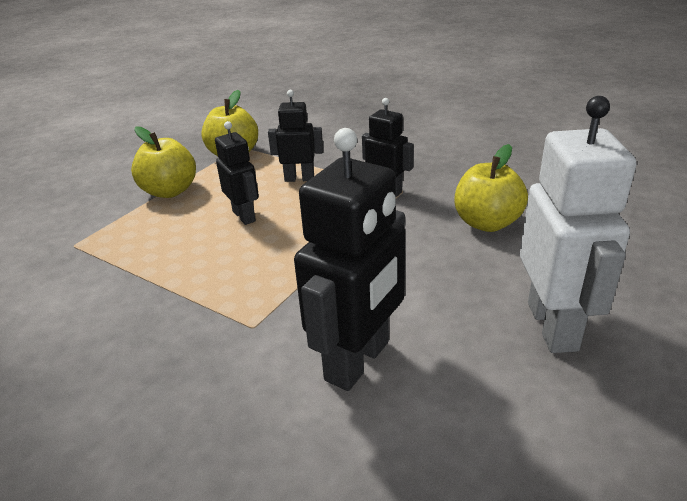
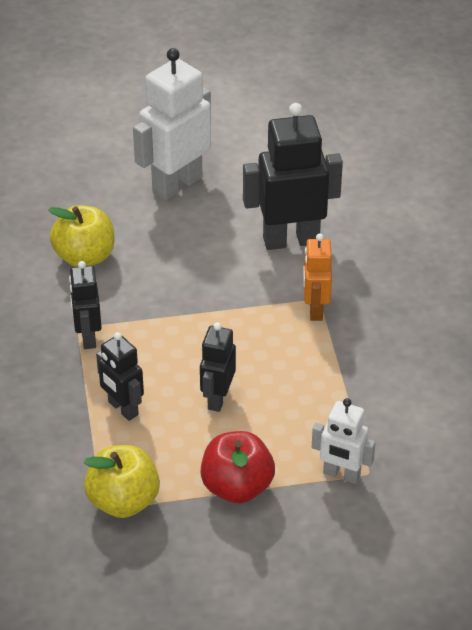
camera: 135 degrees left, 10 degrees up
(97, 233) = (341, 474): none -> white robot
(170, 191) = (237, 487): yellow apple -> red apple
(244, 316) = (315, 309): none -> orange robot

